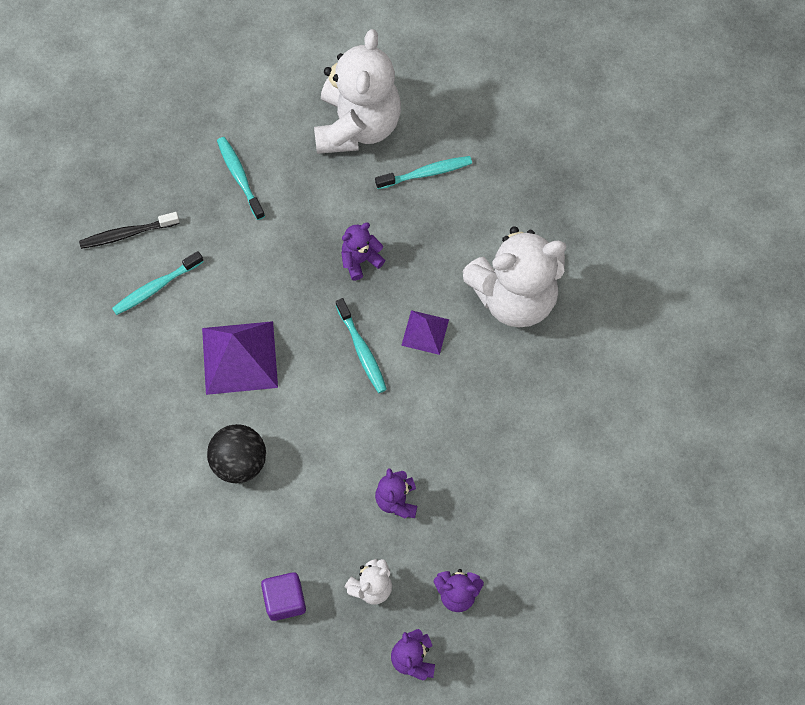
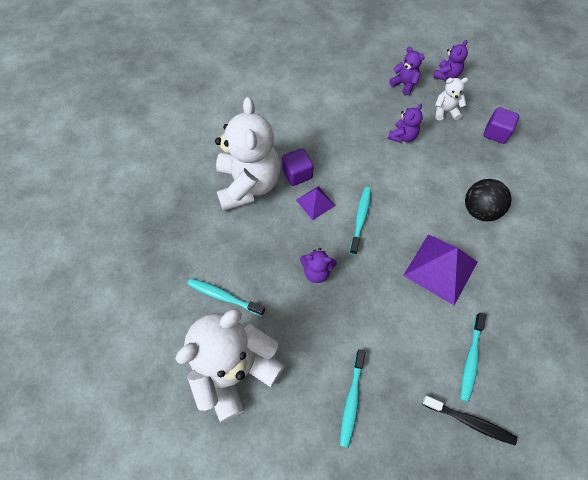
camera: 140 degrees left, 5 degrees down
(156, 287) = (470, 359): turquoise toothbrush -> turquoise toothbrush turned 105 degrees clockwise
(474, 351) = (297, 174): none -> purple cube
(514, 297) = (248, 185): white teddy bear -> white teddy bear turned 60 degrees clockwise

